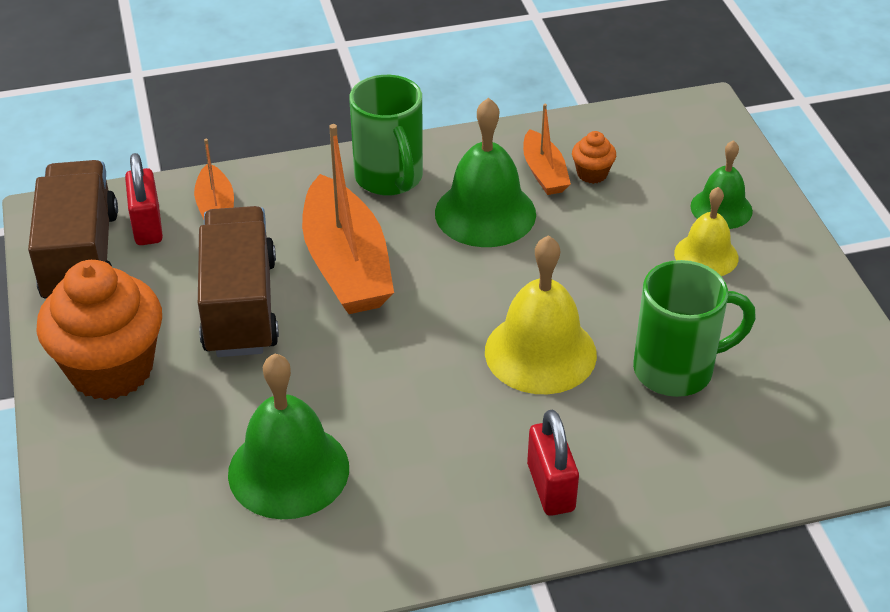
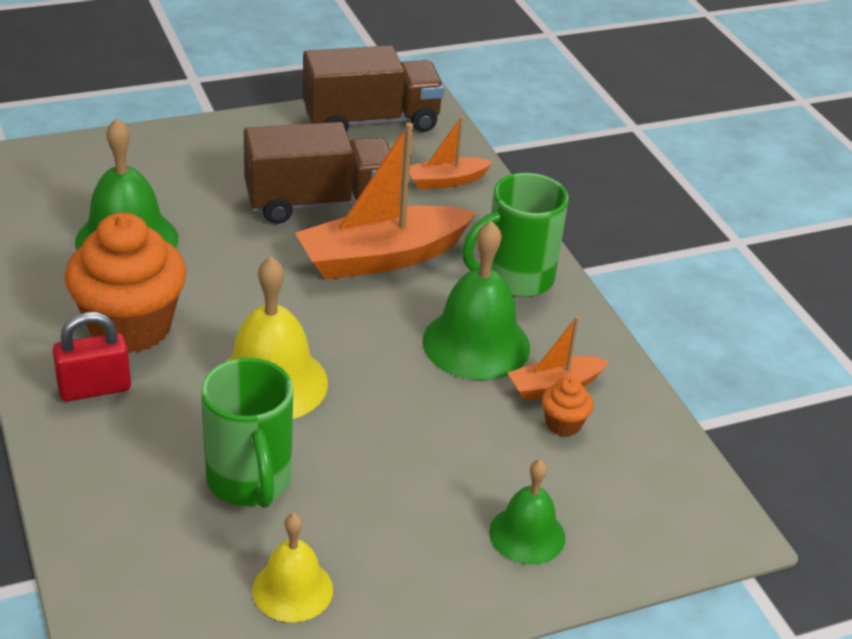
camera: 80 degrees right, 5 degrees down
(111, 369) = (240, 148): orange cupcake -> orange cupcake (130, 327)
(147, 226) = (415, 148): red padlock -> none
(706, 255) = (438, 516): yellow bell -> yellow bell (292, 589)

